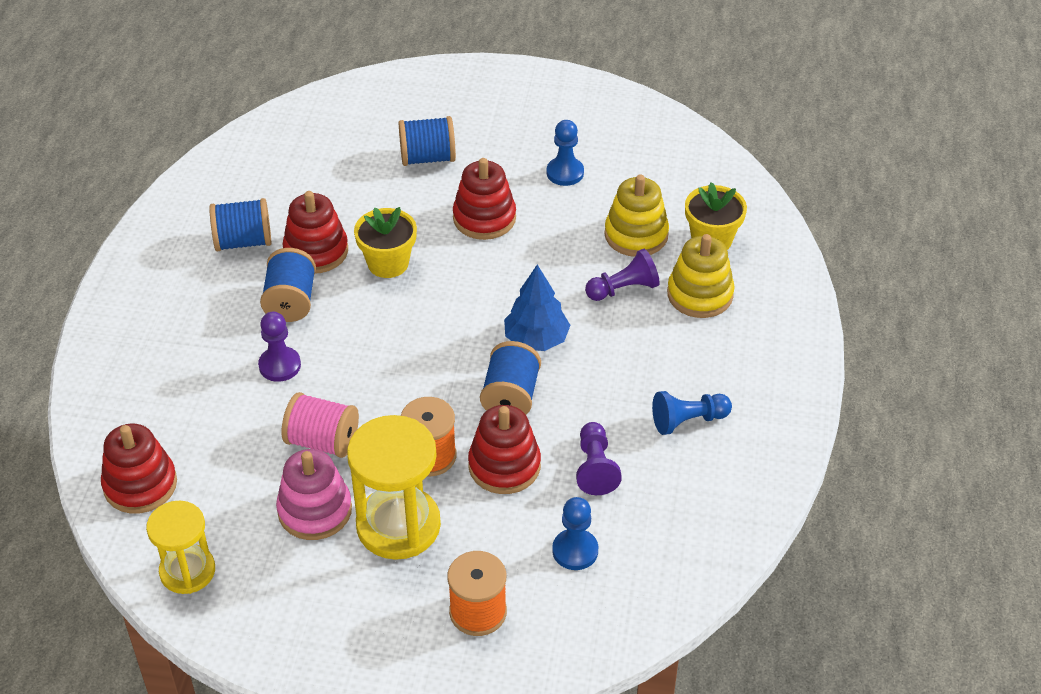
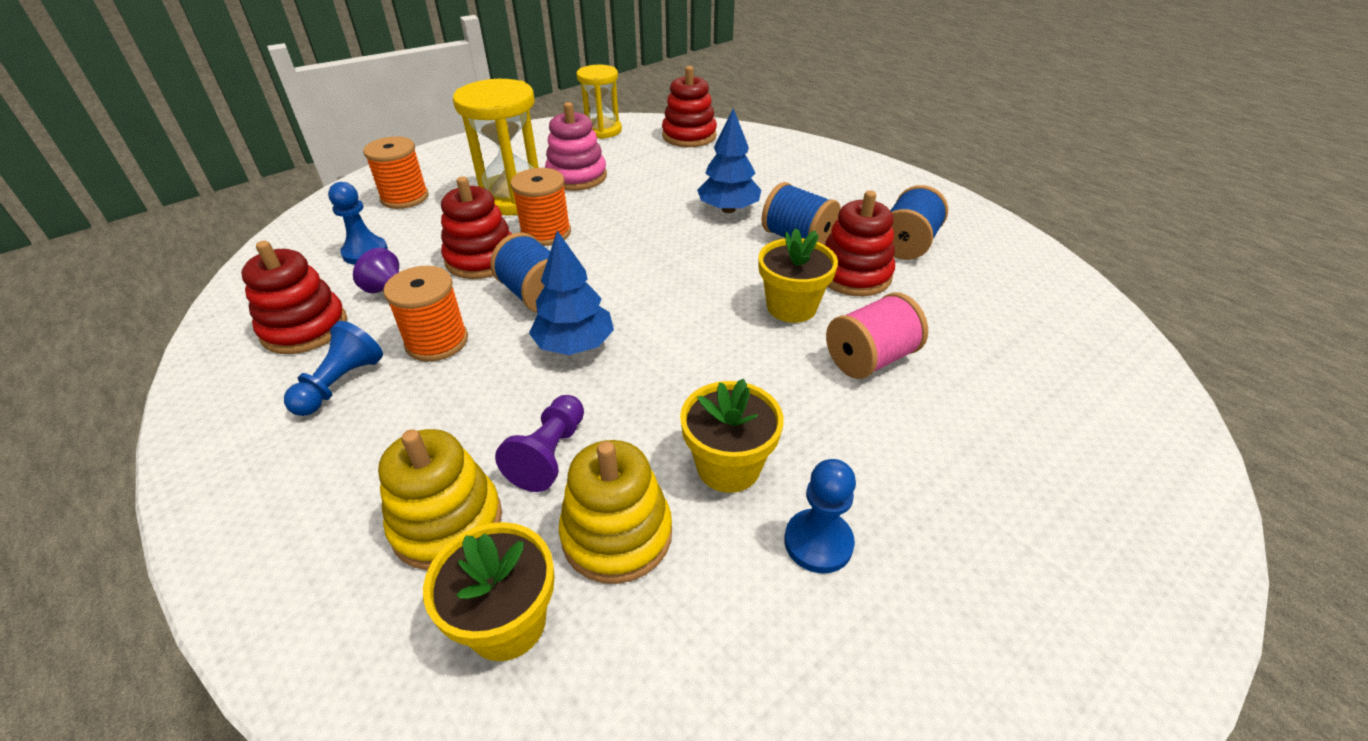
camera: 130 degrees right, 5 degrees down
(280, 365) = (728, 209): purple pawn -> blue tree
(322, 441) = (629, 199): pink spool -> pink spool (870, 359)
(428, 158) = (960, 420): blue spool -> none
(484, 218) = (795, 407): red stacking toy -> red stacking toy (304, 328)
(555, 221) = (728, 467): none -> yellow flower pot
(607, 409) = (437, 341): none -> orange spool

